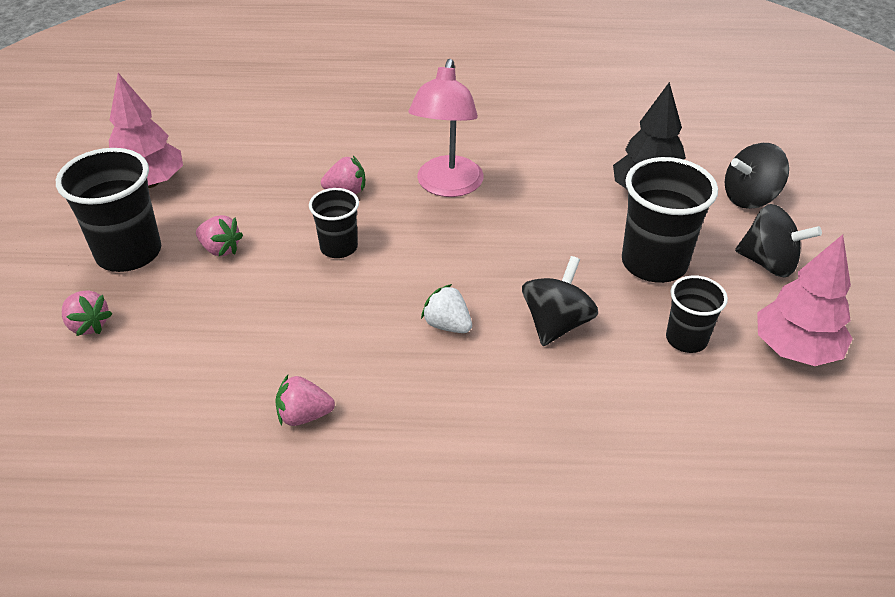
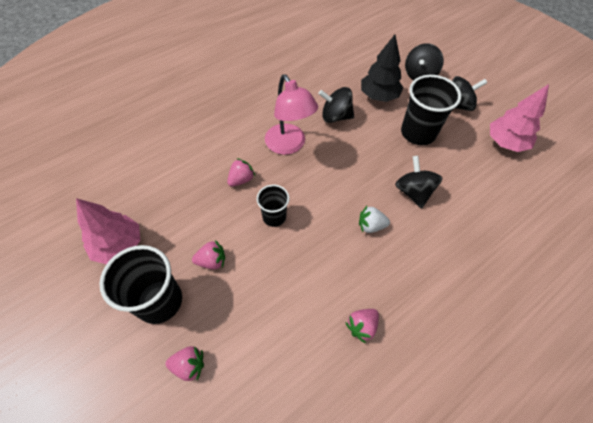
camera: 40 degrees left, 15 degrees up
(550, 186) = (335, 116): none -> black spinning top
(686, 339) = (467, 164): black cup -> none

